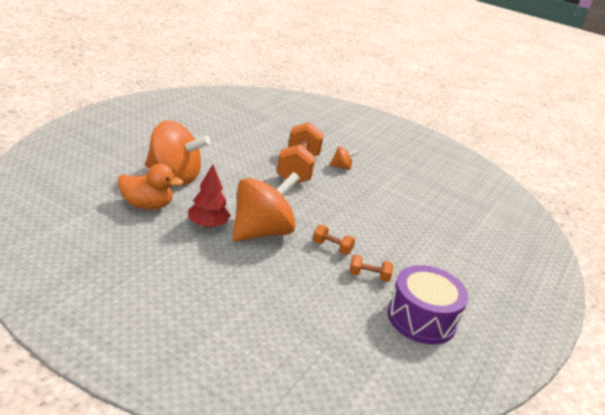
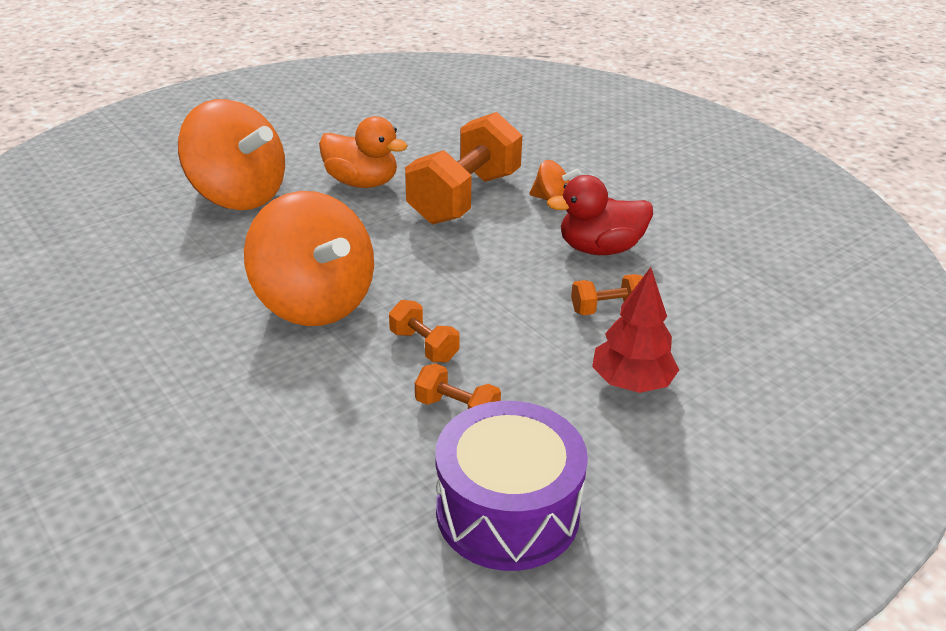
camera: 25 degrees right, 5 degrees up
(147, 205) = (158, 240): orange duck -> orange duck (362, 183)
(208, 225) = (231, 281): red tree -> red tree (631, 383)
(262, 232) = (315, 303): orange spinning top -> orange spinning top turned 75 degrees clockwise
(380, 190) = (599, 249): none -> red duck
(402, 220) = (607, 309): none -> orange dumbbell

